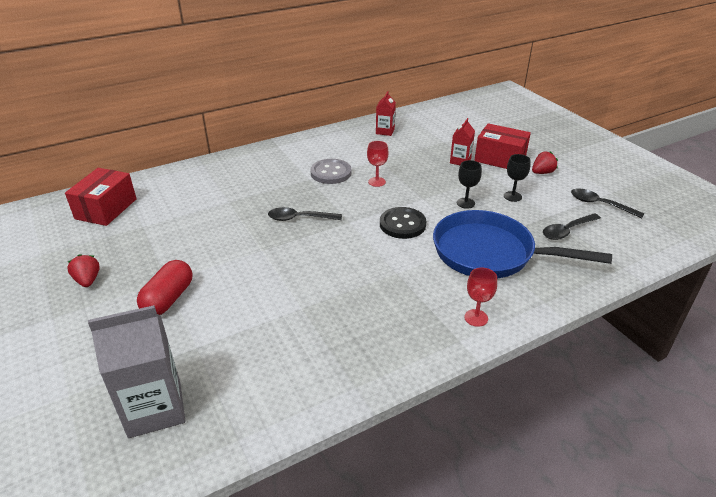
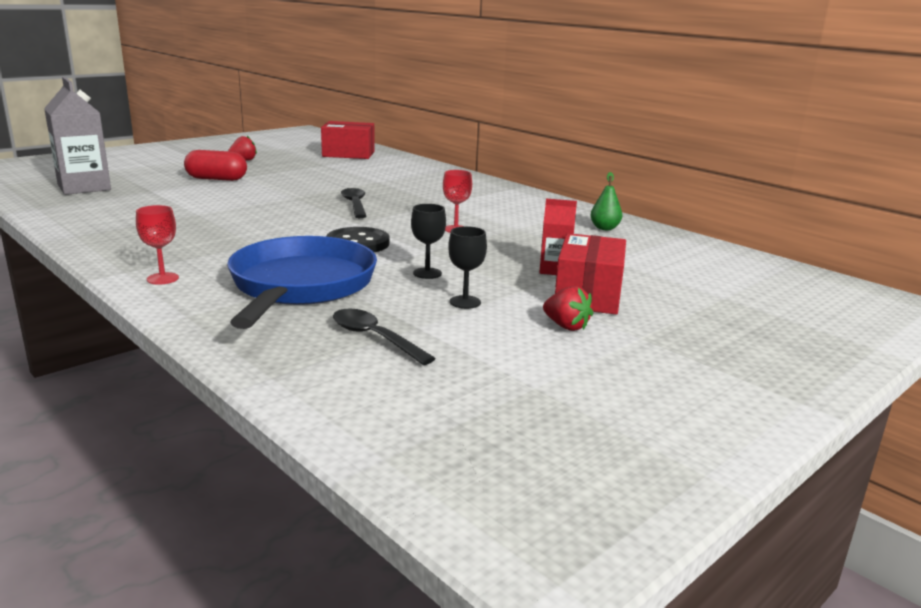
camera: 75 degrees right, 15 degrees down
(331, 173) = (463, 210): grey button -> none
(385, 131) = (604, 228): red carton -> green pear
(599, 204) = (479, 371): black spoon -> none

